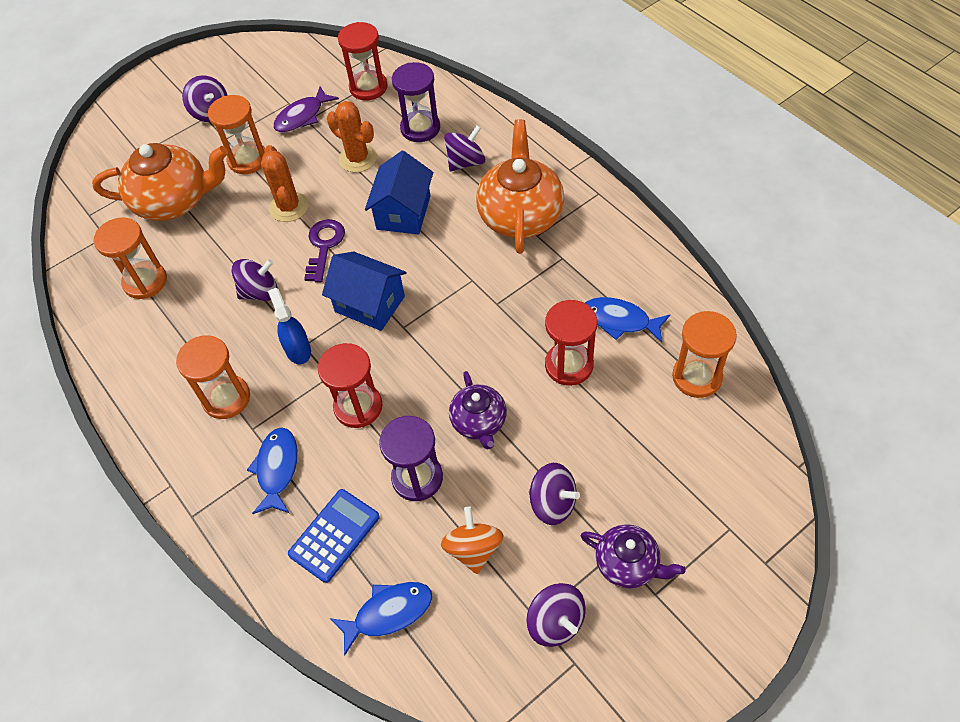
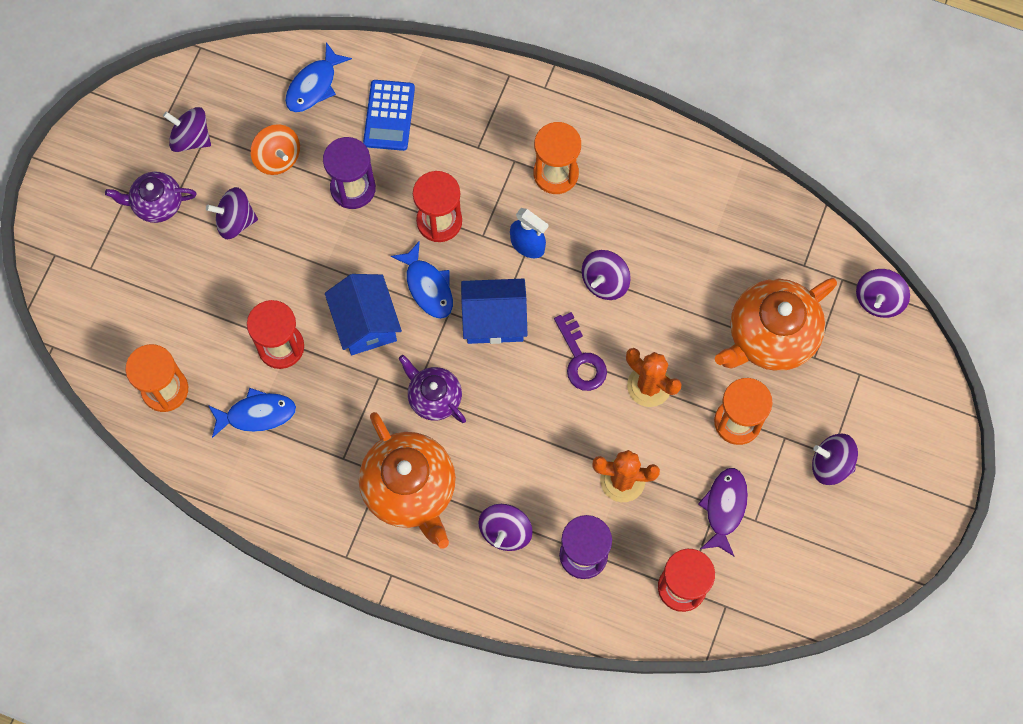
camera: 145 degrees right, 15 degrees up
(79, 191) = (878, 300): none -> purple spinning top
(145, 281) = (721, 239): orange hourglass -> none
(277, 469) = (469, 140): blue fish -> blue fish (428, 286)
(403, 212) = (529, 435): blue house -> blue house (365, 323)
(479, 422) = (329, 257): purple teapot -> purple teapot (434, 397)

